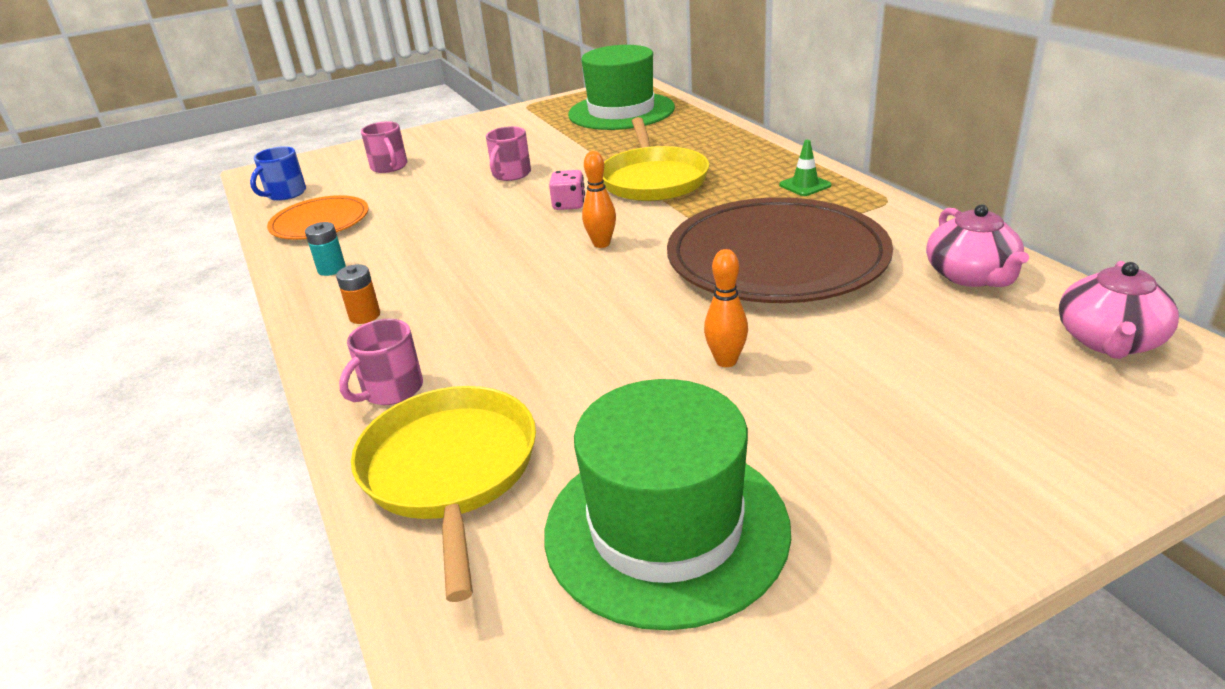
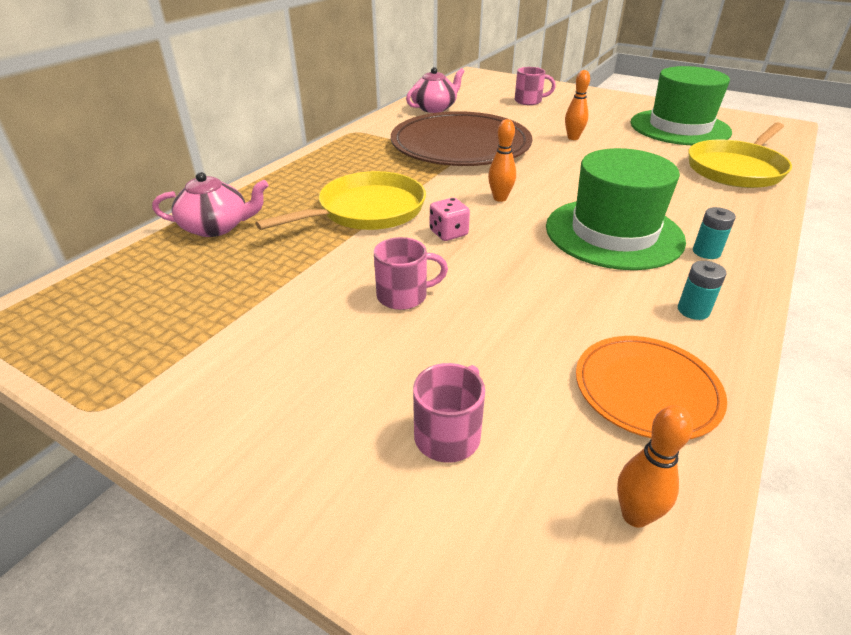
camera: 125 degrees left, 5 degrees up
(285, 194) = (635, 515): blue mug -> orange bowling pin
(364, 316) = (706, 252): orange battery -> turquoise battery
(391, 390) = (732, 206): pink mug -> pink mug (529, 101)
(621, 111) = (151, 290): green hat -> green hat (613, 233)
(805, 185) = (344, 155): green traffic cone -> none
(1109, 341) = (466, 88): pink teapot -> pink teapot (216, 227)

